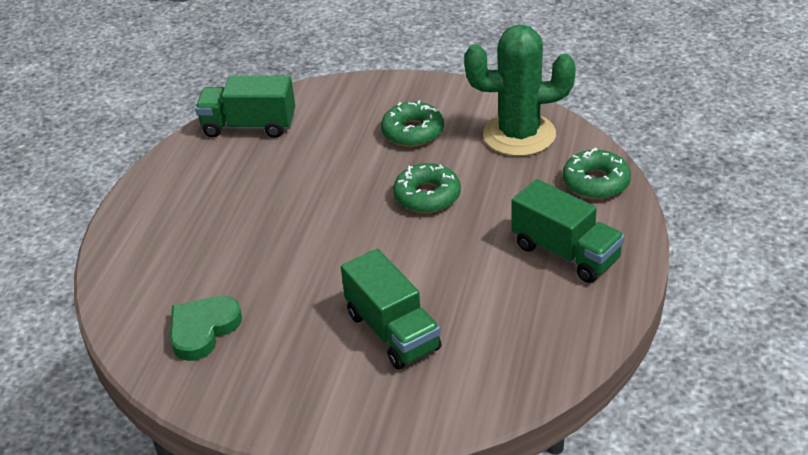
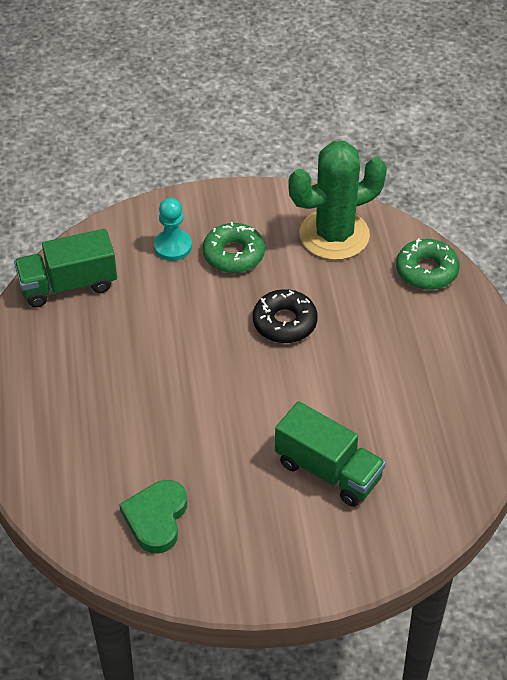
camera: 25 degrees left, 10 degrees up
(360, 115) = (173, 246): none -> turquoise pawn
(427, 196) = (284, 322): green donut -> black donut
(565, 253) = (435, 351): green truck -> none

